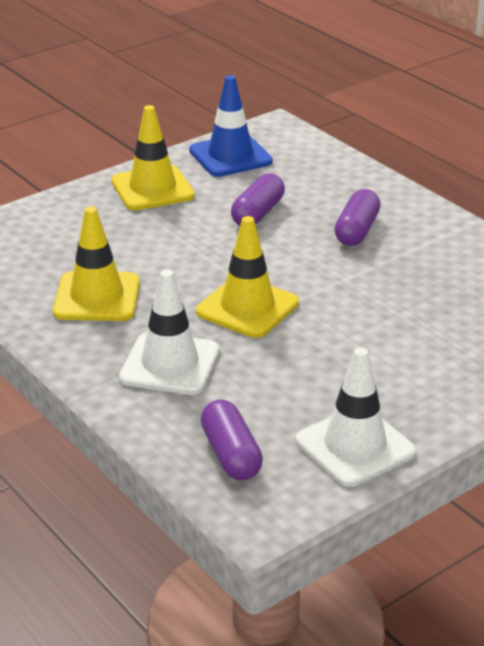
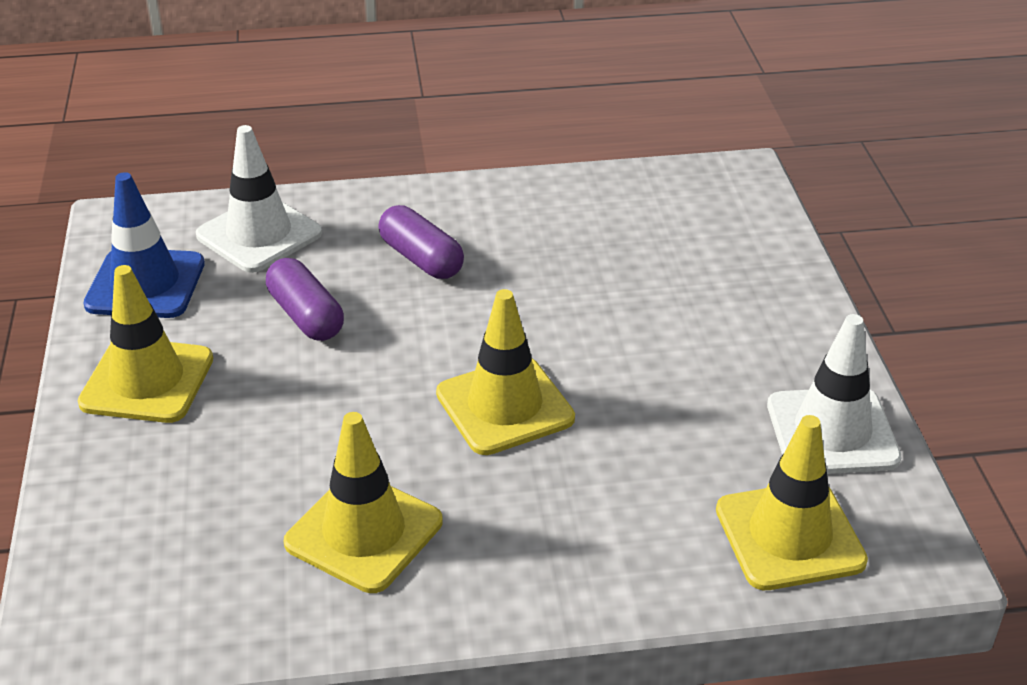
camera: 60 degrees left, 5 degrees up
(170, 364) = (573, 519): white traffic cone -> white traffic cone (259, 234)
(231, 454) = (789, 536): purple capsule -> yellow traffic cone

